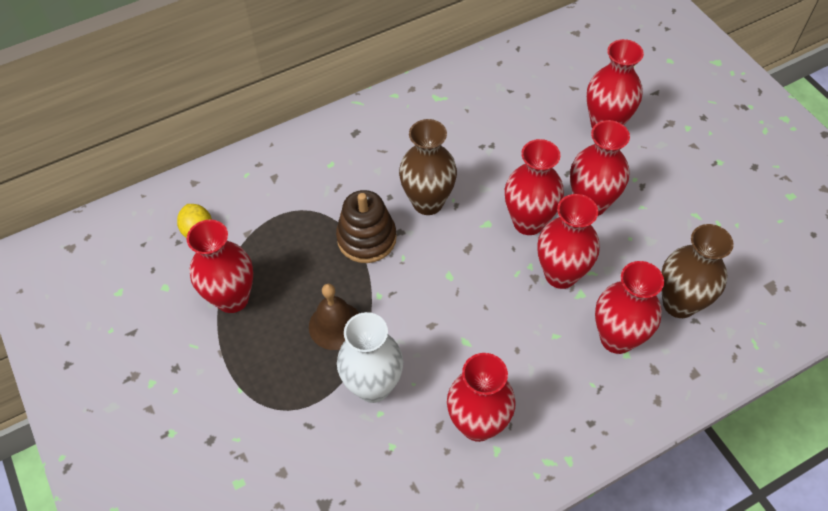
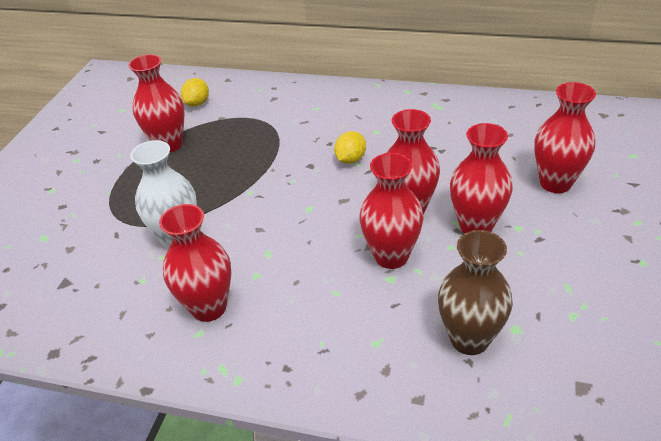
camera: 45 degrees right, 15 degrees down
(335, 325) = (203, 192): brown bell -> none
(366, 238) = (284, 157): brown stacking toy -> none
(428, 202) = (350, 159): brown vase -> yellow lemon
(617, 338) = (382, 326): red vase -> none

